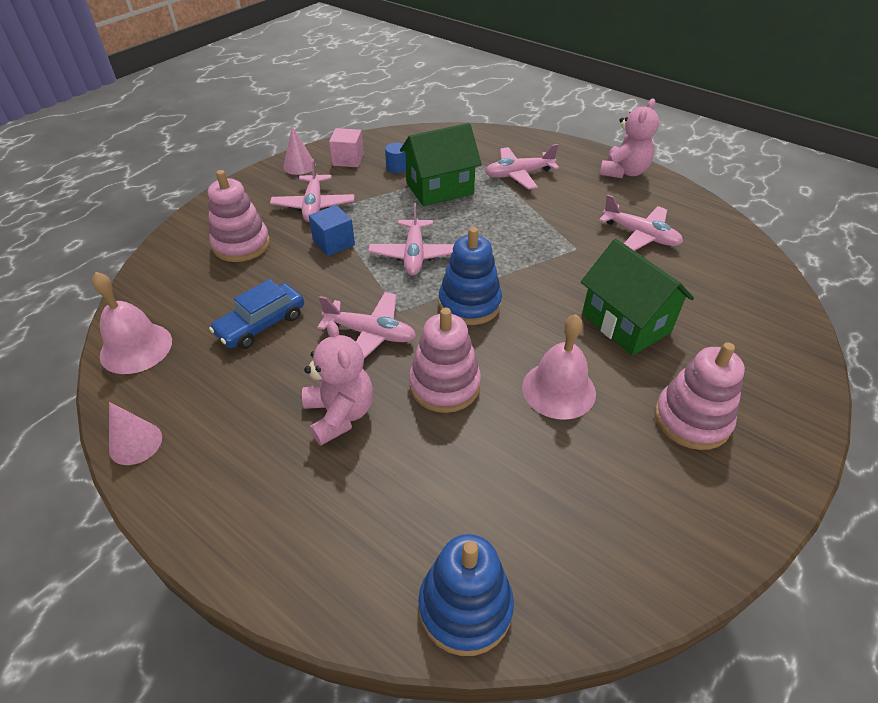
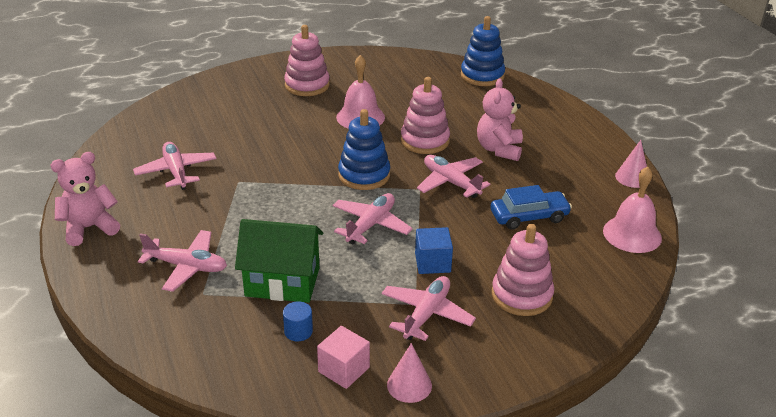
camera: 150 degrees left, 10 degrees down
(625, 323) = (276, 129): green house -> none

